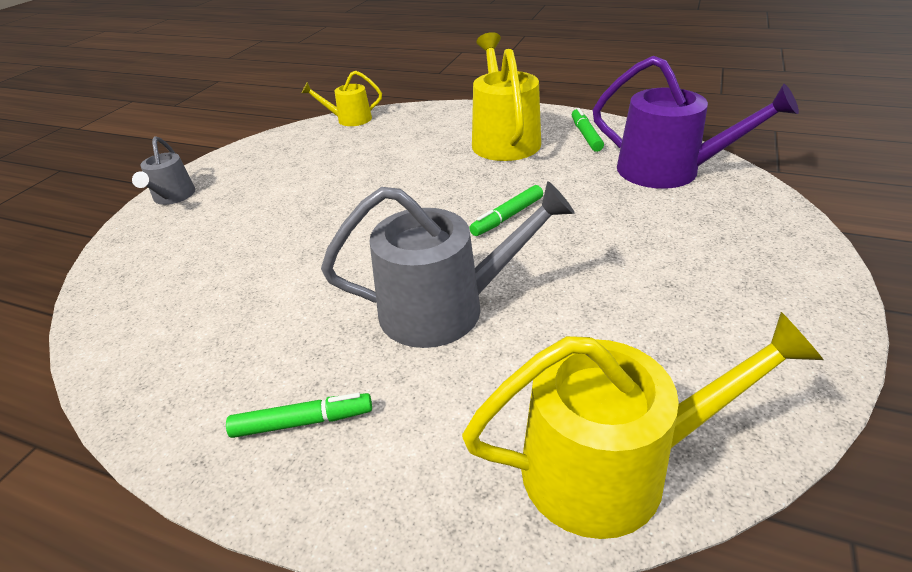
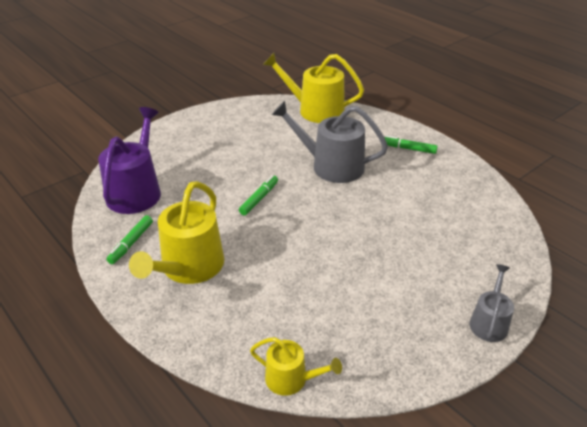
camera: 155 degrees left, 0 degrees up
(507, 217) = (259, 199): green marker -> green marker turned 45 degrees counterclockwise
(668, 170) = (136, 191): purple watering can -> purple watering can turned 45 degrees clockwise

